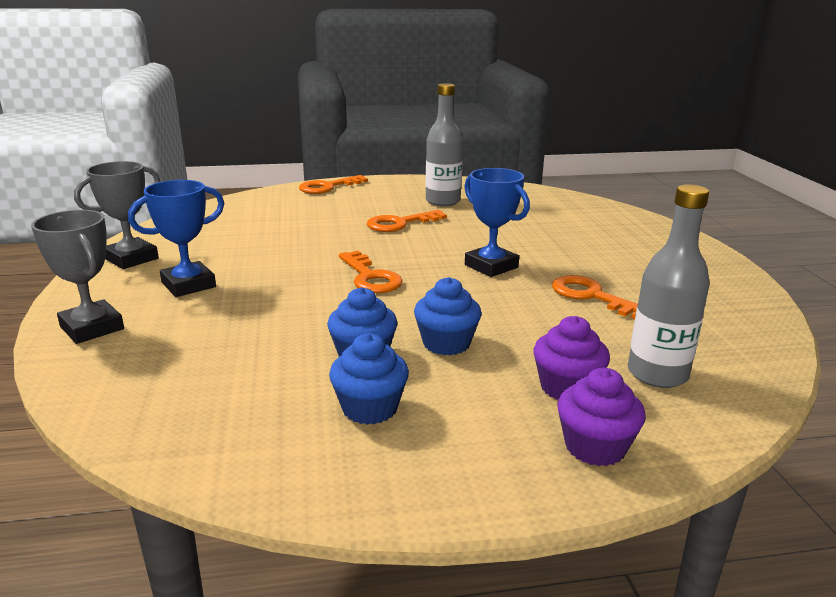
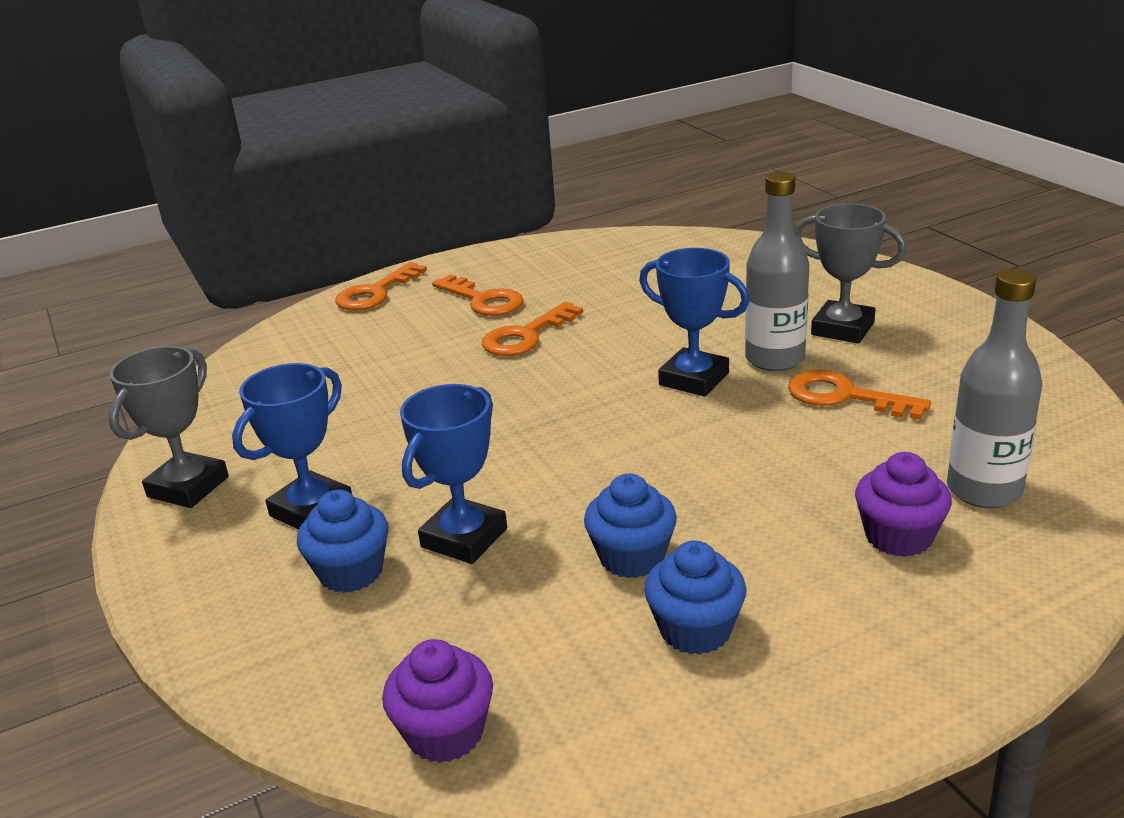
camera: 15 degrees left, 5 degrees up
(92, 328) = (234, 615): grey trophy -> grey trophy (842, 329)
(265, 319) = (464, 538): none -> blue trophy
(370, 277) = (552, 435): orange key -> orange key (483, 300)
(443, 201) = (556, 284): grey bottle -> grey bottle (774, 359)
(446, 343) = (720, 512): blue cupcake -> blue cupcake (351, 572)
(595, 447) = (976, 606): purple cupcake -> purple cupcake (445, 733)

